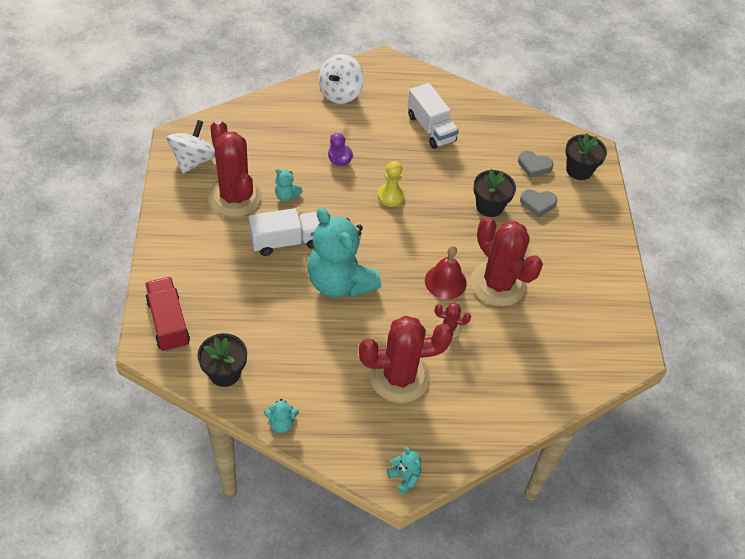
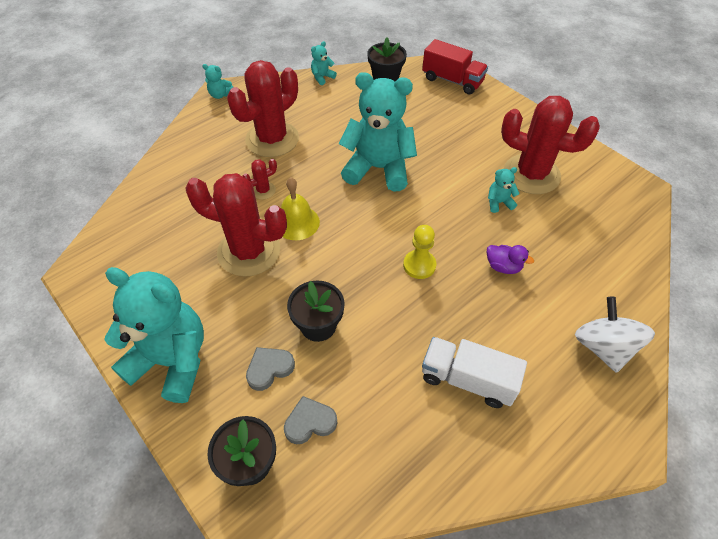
camera: 145 degrees right, 0 degrees up
(193, 160) = (601, 179): white spinning top -> none
(285, 241) = (451, 169): white truck -> none
(445, 281) = (297, 222): red bell -> yellow bell
(595, 246) = (172, 361): none -> turquoise teddy bear

